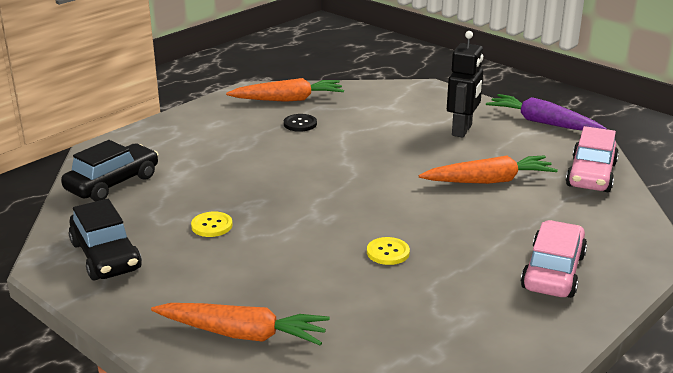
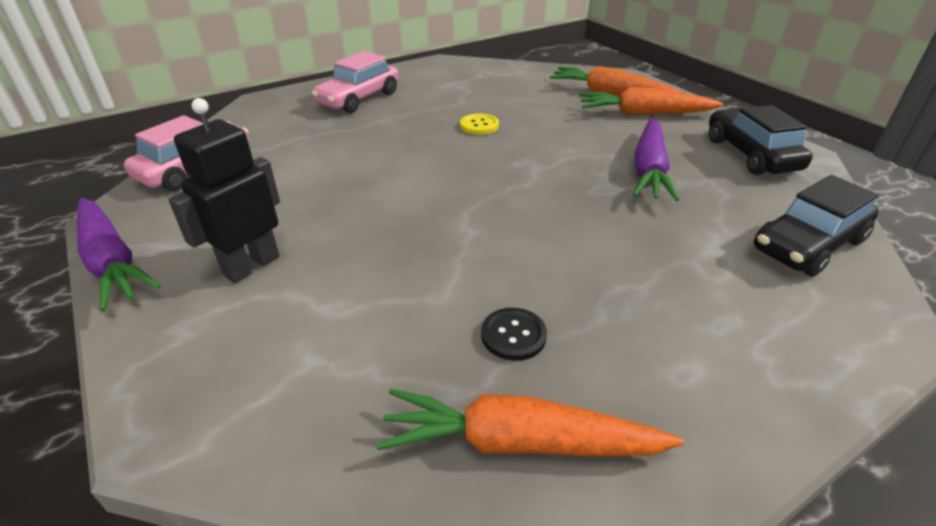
camera: 165 degrees left, 10 degrees up
(212, 226) = (649, 169): yellow button -> purple carrot
(489, 181) = (315, 177): orange carrot -> orange carrot (644, 114)

